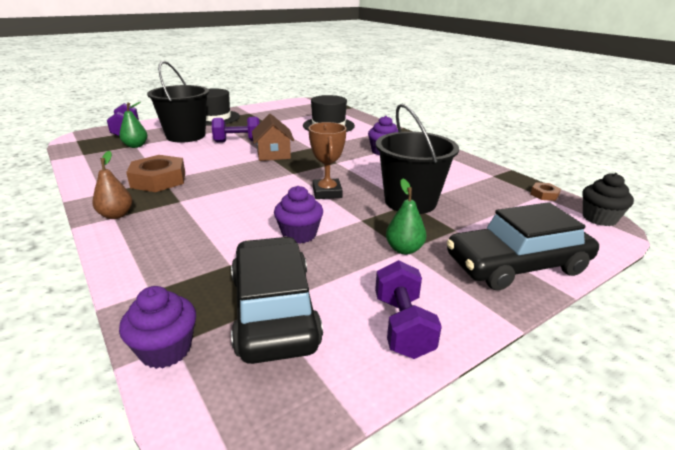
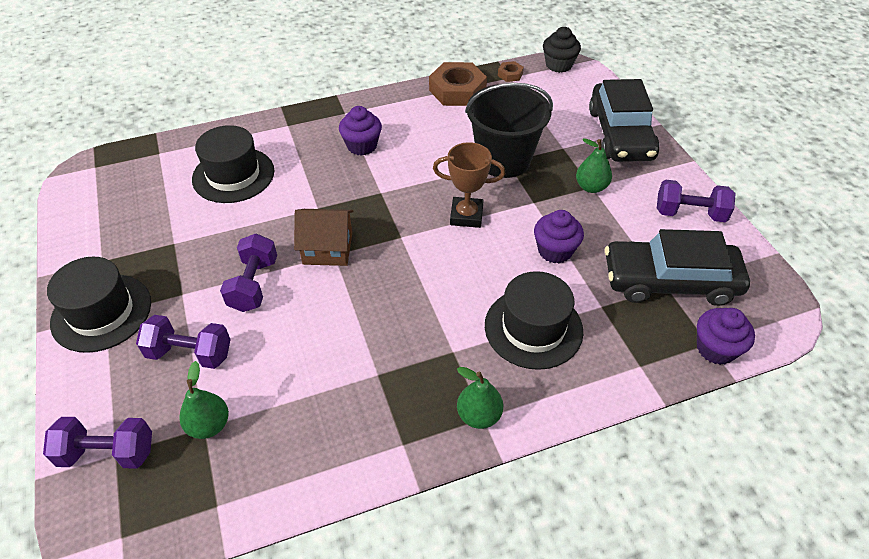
camera: 75 degrees left, 20 degrees up
(116, 215) = (479, 415): brown pear -> green pear
(158, 180) = (377, 379): brown nut -> brown nut (457, 90)
(186, 136) = (190, 353): black bucket -> purple dumbbell
(202, 230) = (533, 328): none -> black hat

